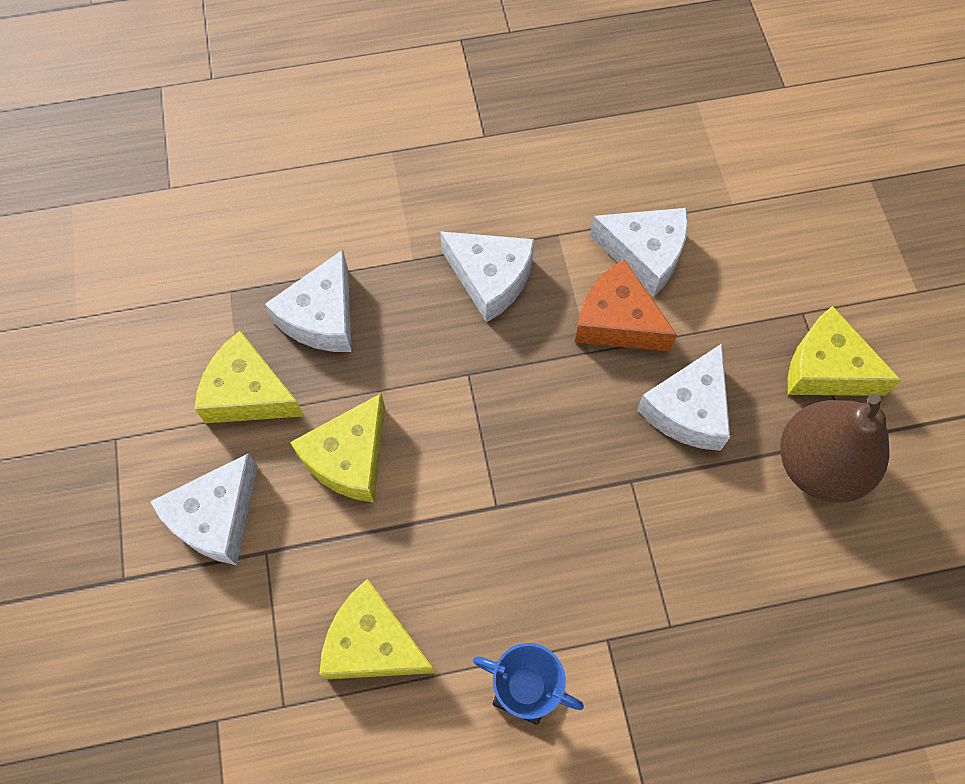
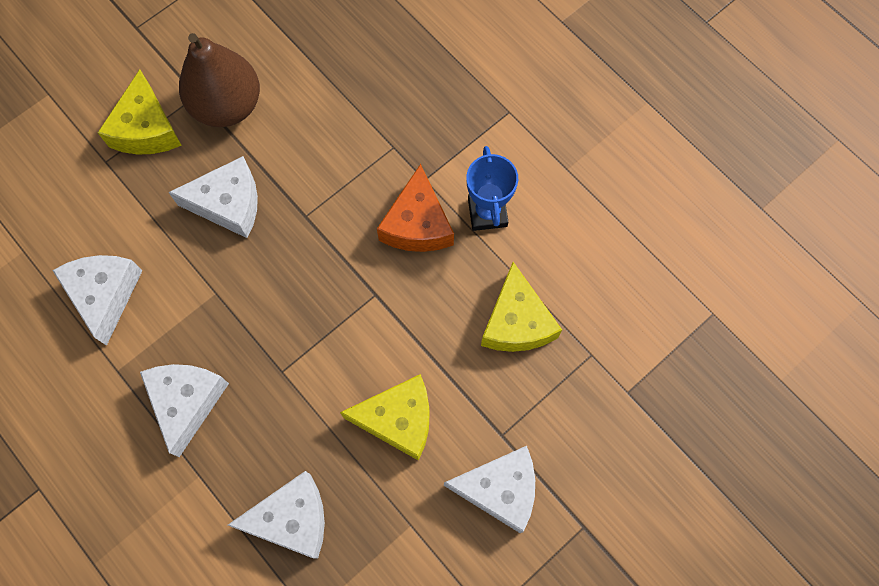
camera: 120 degrees left, 5 degrees up
(249, 393) = (390, 534): yellow cheese -> none
(617, 321) = (178, 286): orange cheese -> orange cheese (417, 224)

